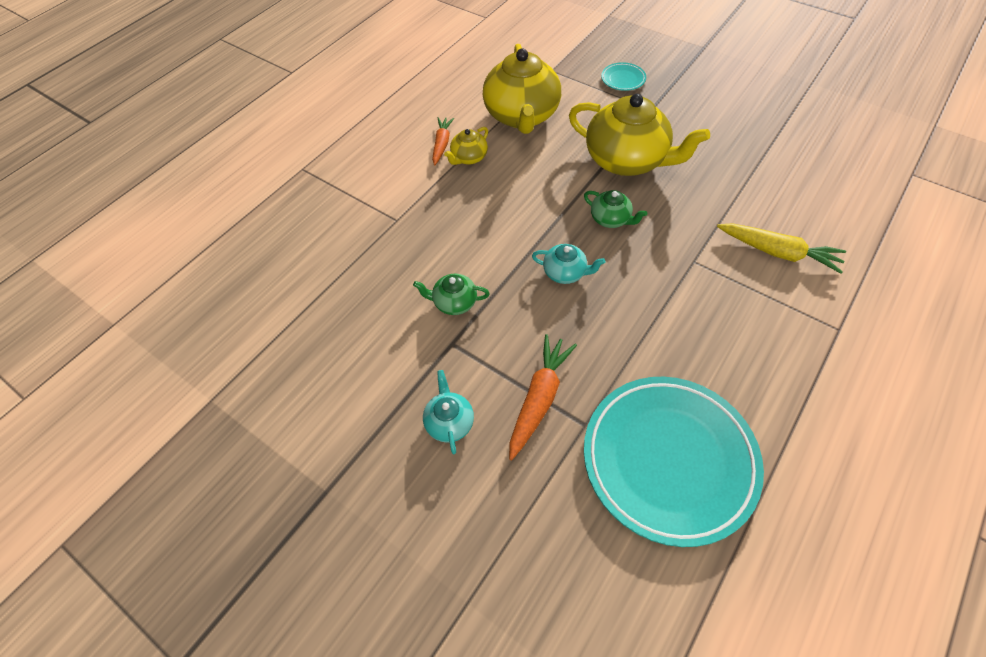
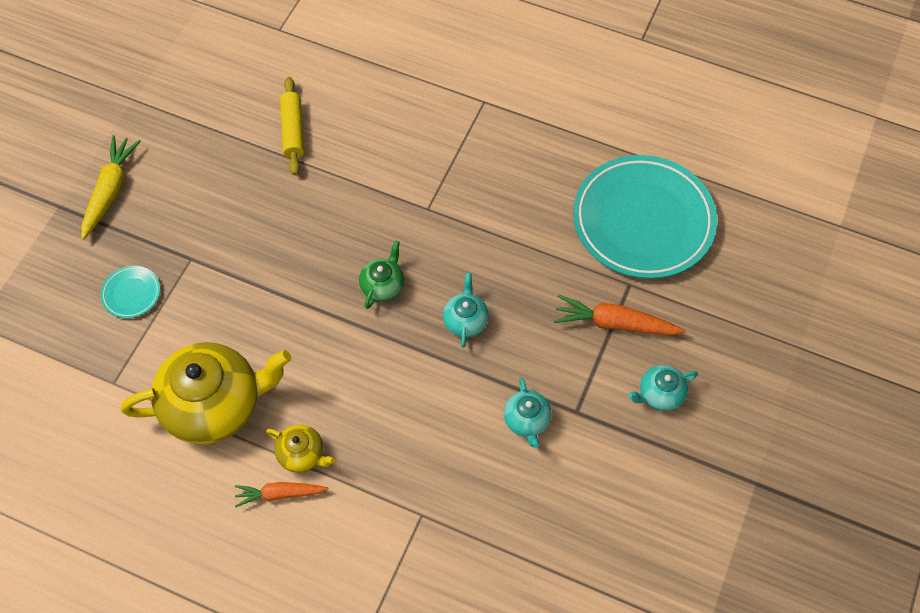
camera: 105 degrees left, 5 degrees up
(454, 302) = (527, 421): green teapot -> turquoise teapot
(627, 160) = (287, 277): yellow teapot -> none
(778, 252) = (403, 141): yellow carrot -> yellow carrot (110, 191)
(785, 174) = (293, 131): none -> yellow rolling pin

